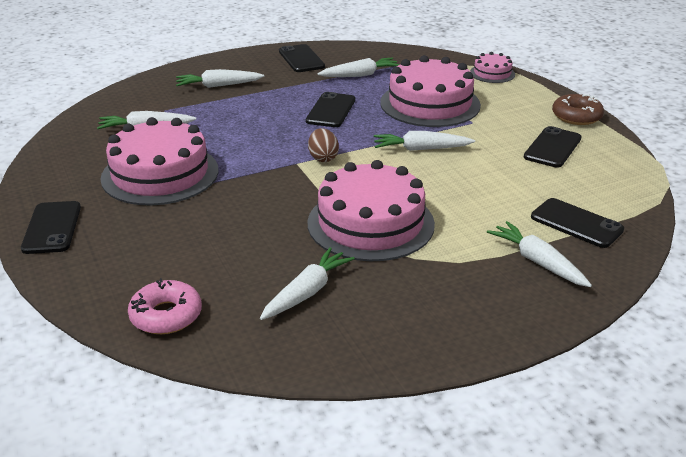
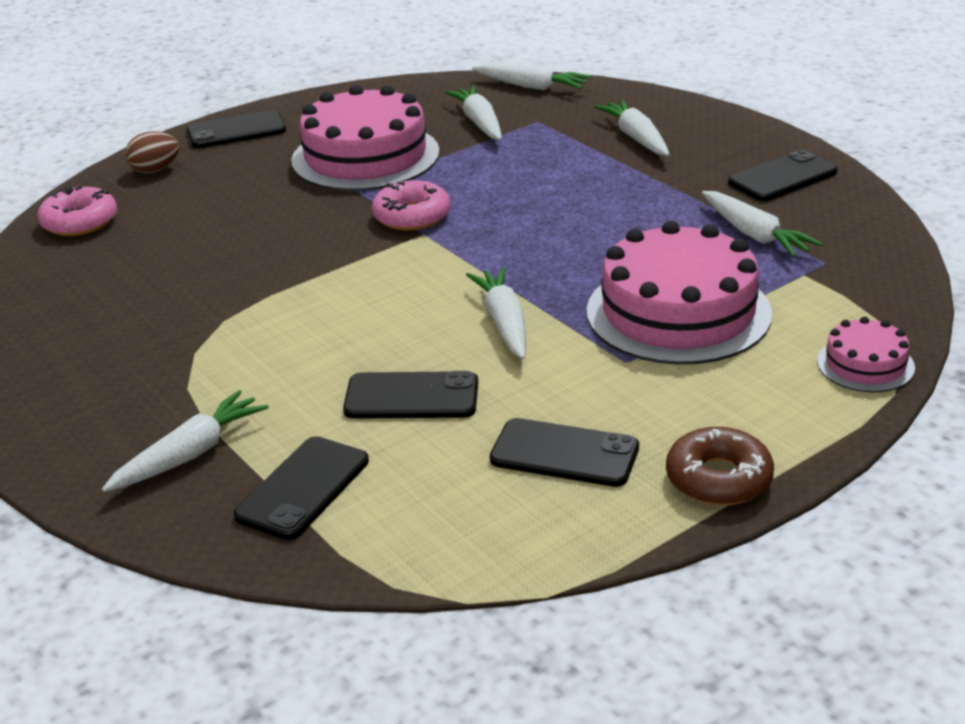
camera: 80 degrees right, 0 degrees up
(269, 164) = (412, 216): none -> pink donut
(307, 292) = (119, 290): white carrot -> white carrot (532, 86)
(323, 158) = (444, 249): brown egg -> brown egg (155, 170)
(331, 110) = (601, 231): black phone -> black phone (411, 397)
(370, 223) = (274, 310): pink cake -> none

